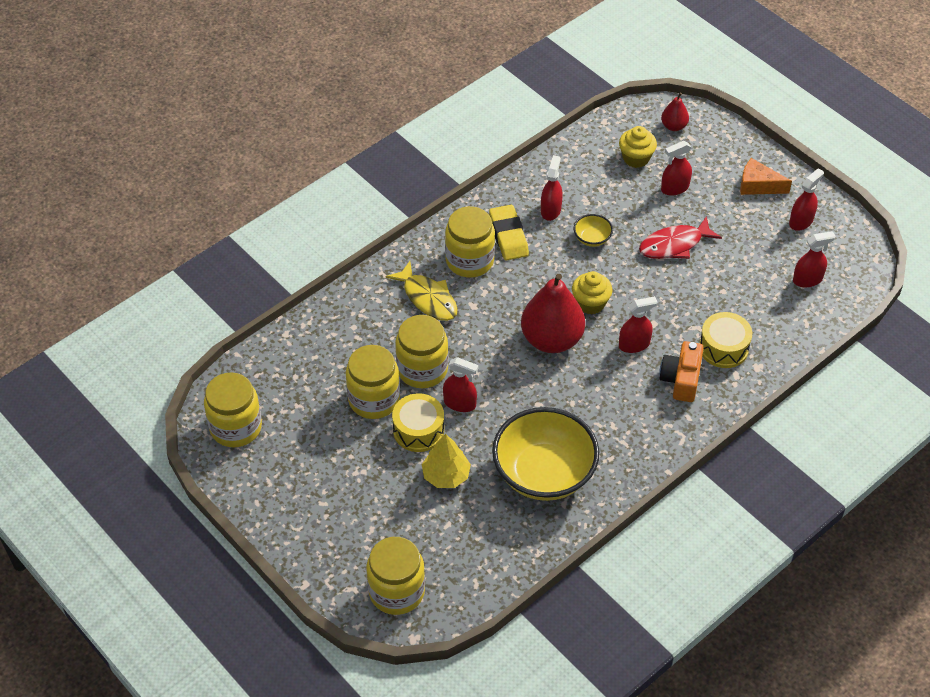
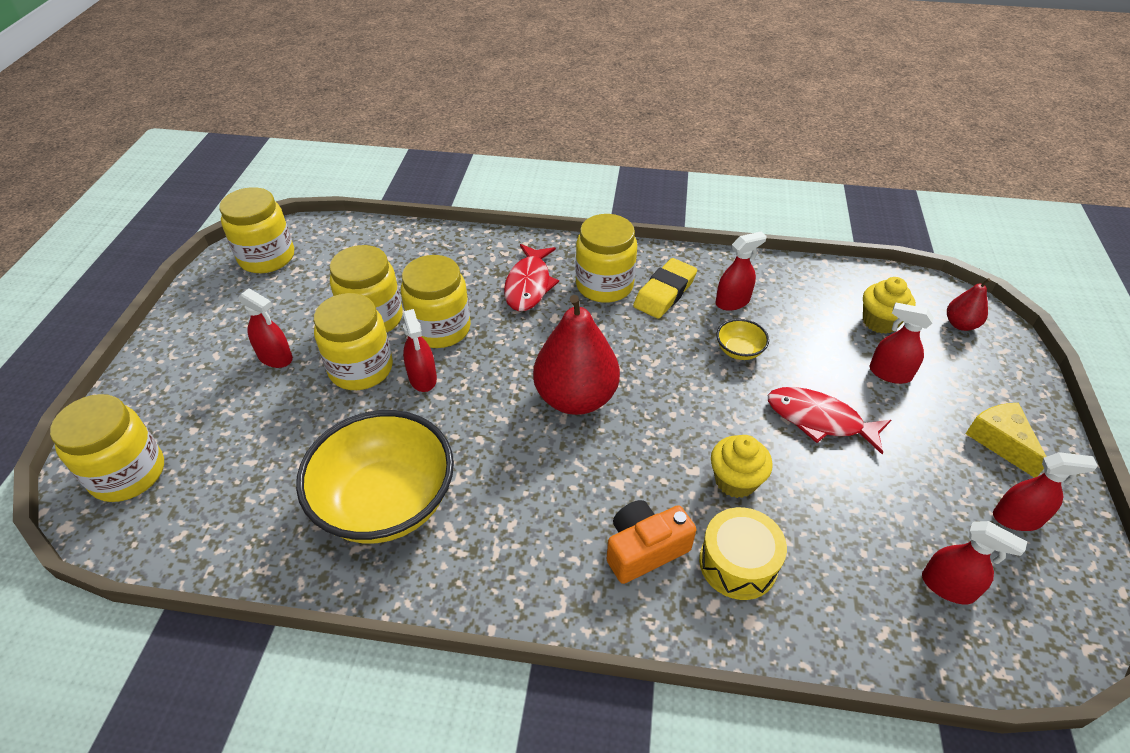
camera: 50 degrees right, 5 degrees down
(418, 430) = (361, 368): yellow drum -> yellow jar
(428, 298) = (529, 285): yellow fish -> red fish
(446, 475) = (318, 422): yellow tree -> none
(590, 303) = (657, 400): yellow cupcake -> yellow cupcake (735, 480)
(634, 344) = (645, 471): red spray bottle -> red spray bottle (275, 357)
(758, 185) = (1000, 441): orange cheese -> yellow cheese

